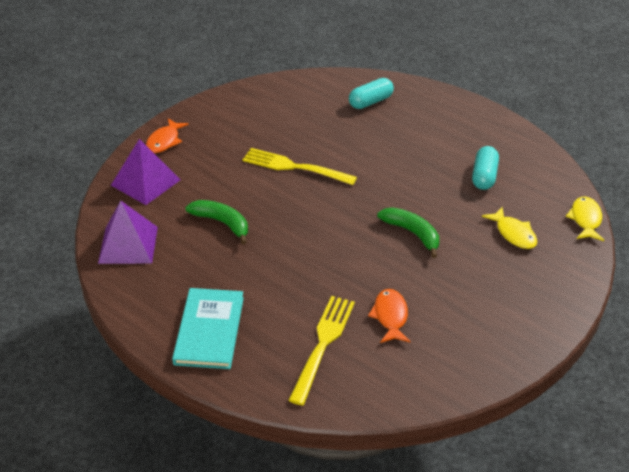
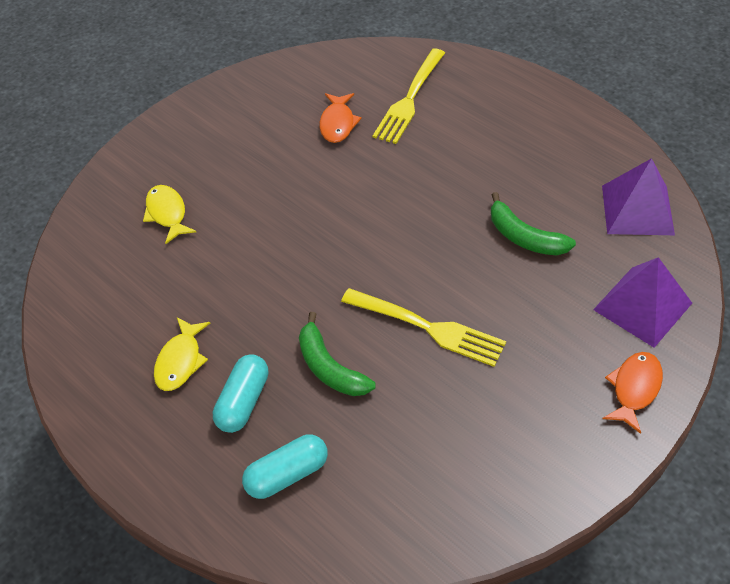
camera: 170 degrees left, 10 degrees up
(209, 330) = (523, 113): turquoise book -> none
(412, 233) = (288, 217): green banana -> green banana (330, 367)
(484, 176) = (164, 302): turquoise capsule -> turquoise capsule (243, 401)
(585, 219) = (71, 231): yellow fish -> yellow fish (180, 361)

